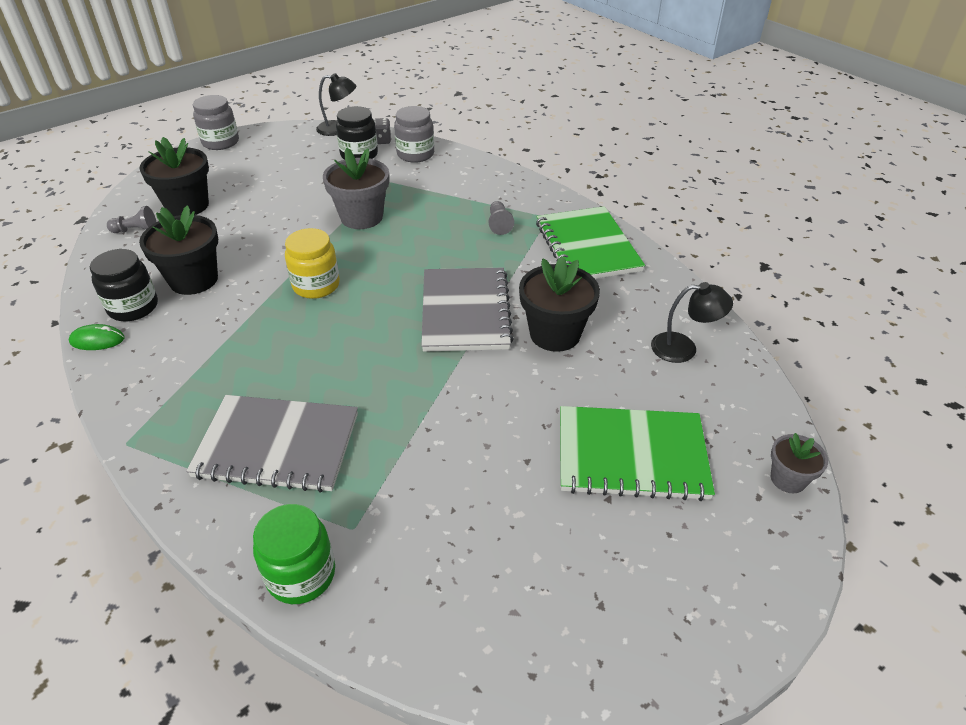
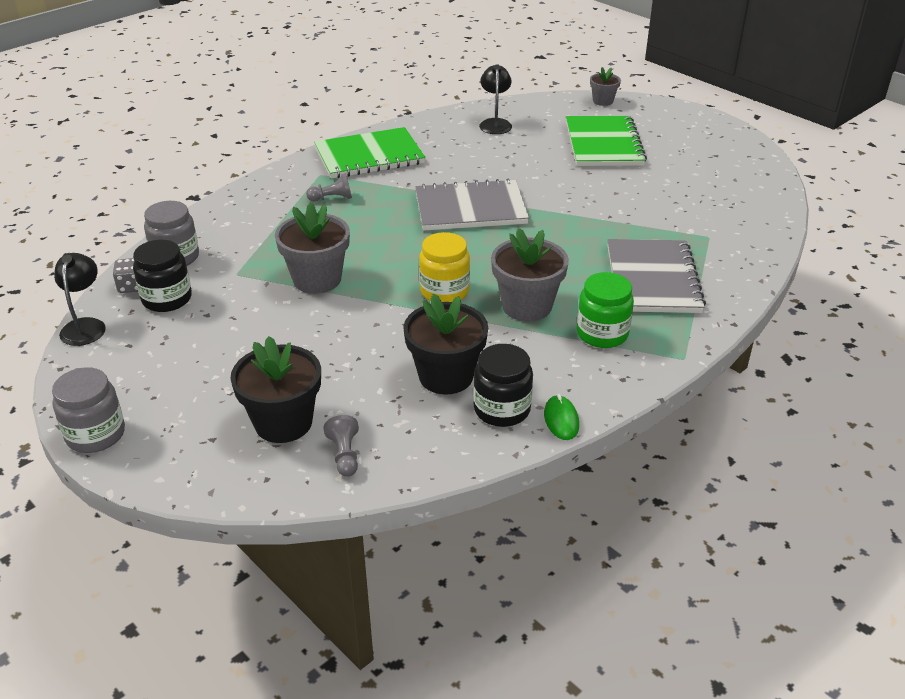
camera: 95 degrees left, 5 degrees down
(270, 336) = (527, 306): none -> grey flower pot
(301, 574) = (753, 251): green jar -> green jar (602, 334)
(555, 334) = (491, 169): black flower pot -> none

